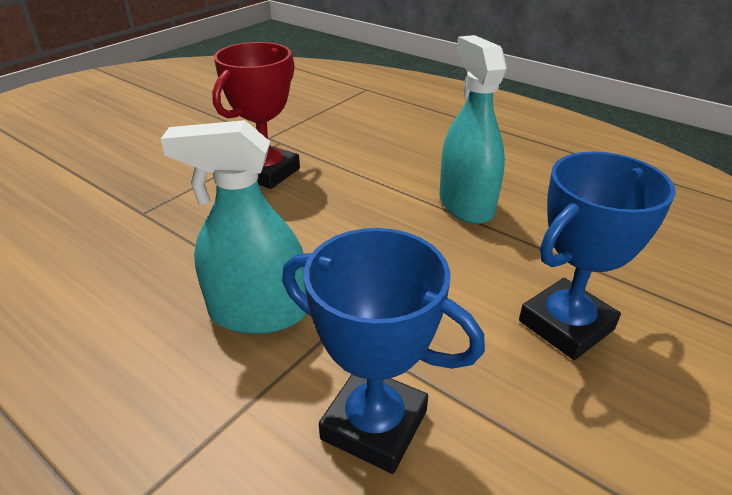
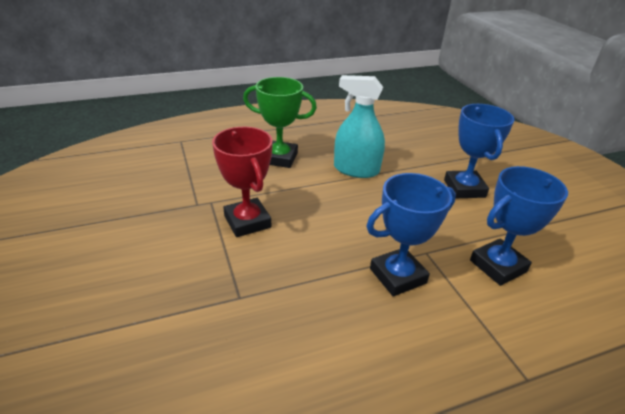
camera: 60 degrees left, 0 degrees up
(258, 313) = (397, 276): turquoise spray bottle -> blue trophy
(413, 146) = (279, 158): none -> green trophy

